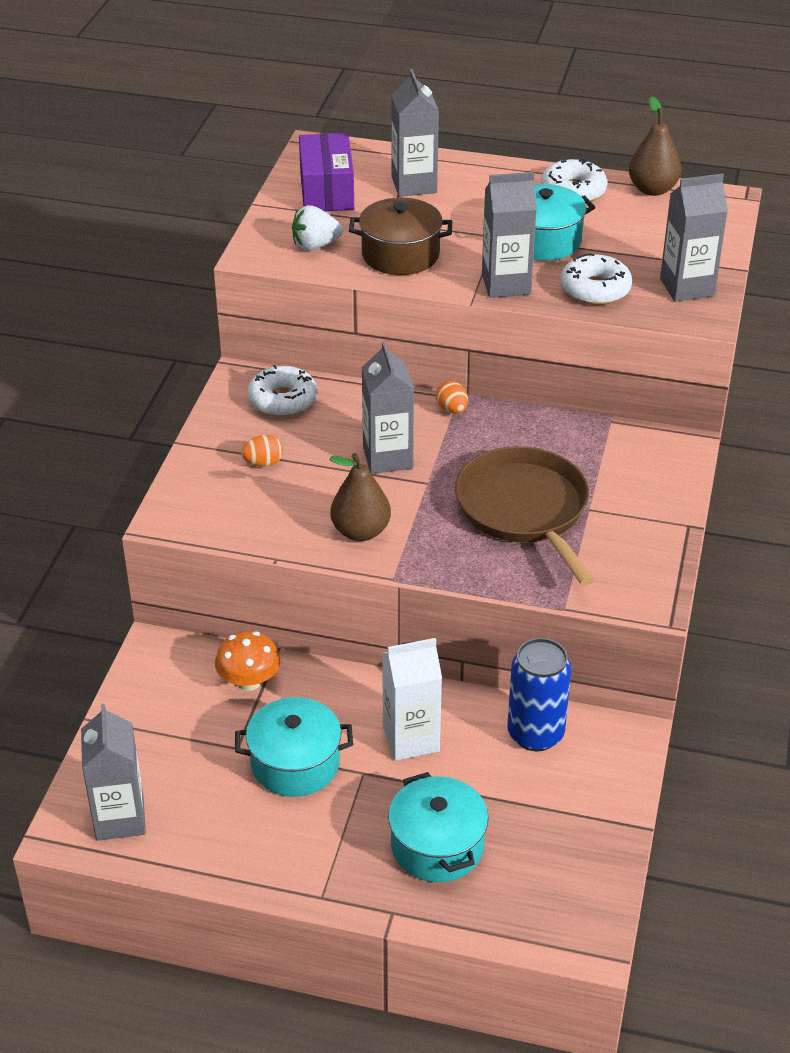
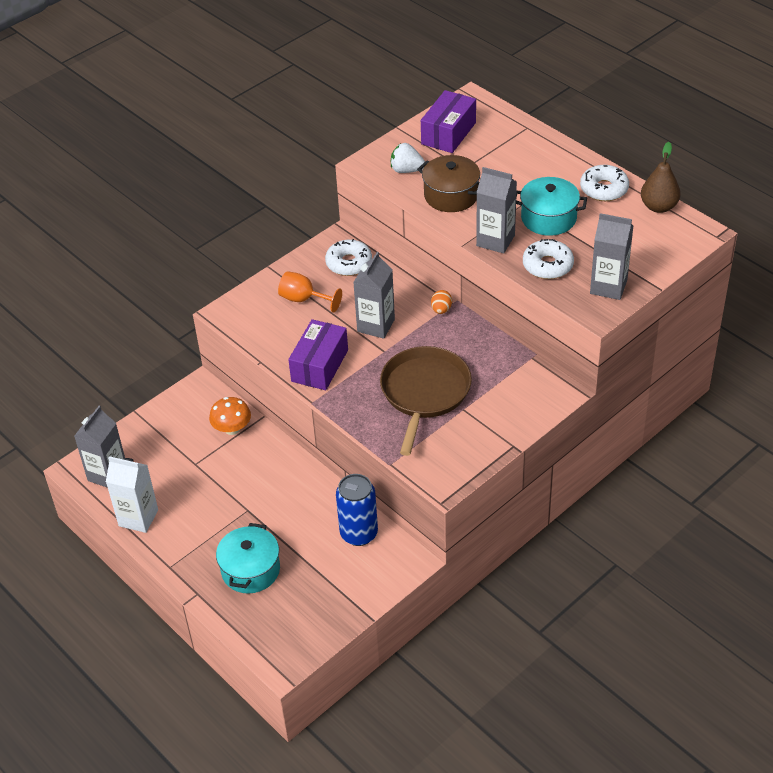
camera: 35 degrees right, 5 degrees up
(263, 463) = (304, 299): orange egg -> orange goblet
(295, 763) = (217, 487): turquoise pot -> none
(360, 531) = (320, 365): brown pear -> purple box
(411, 739) = (288, 503): white carton -> white carton (138, 518)
(414, 185) = (506, 148): grey carton -> none

